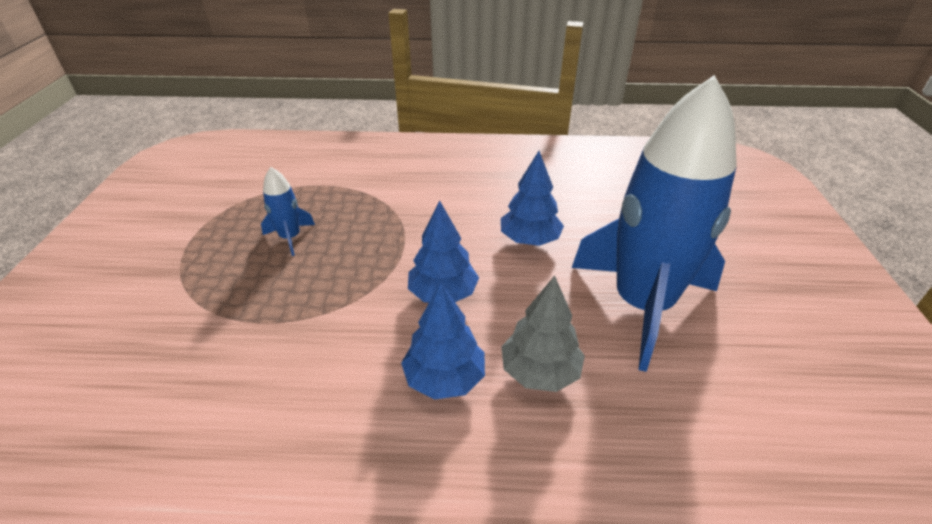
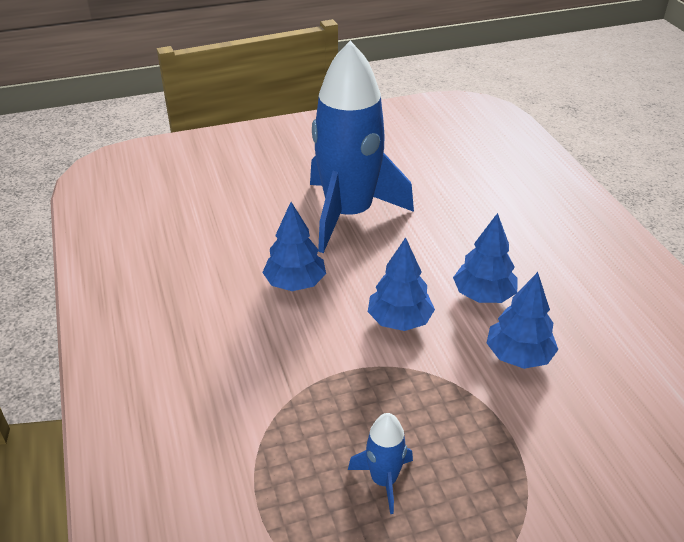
camera: 110 degrees left, 0 degrees up
(338, 369) = (518, 355): none -> blue tree
(540, 372) = (445, 252): grey tree -> none

